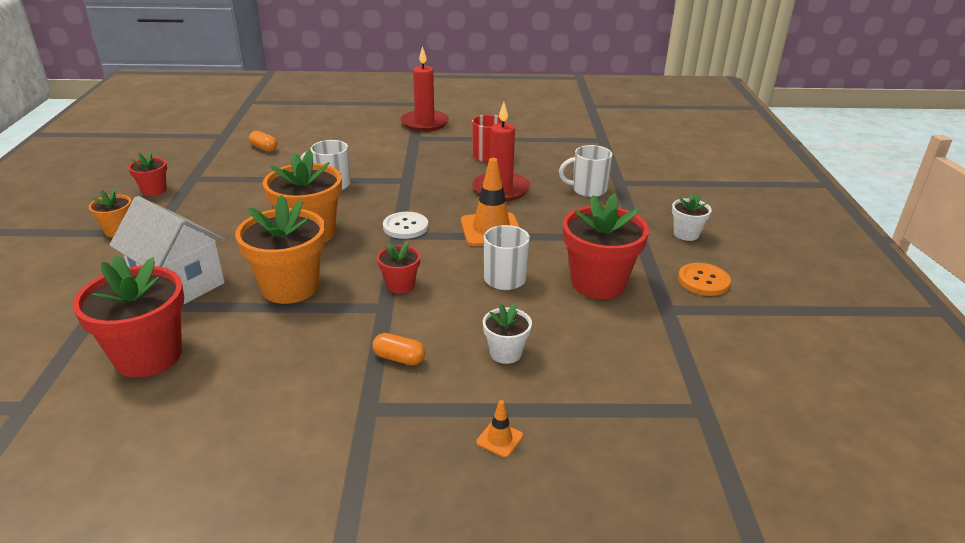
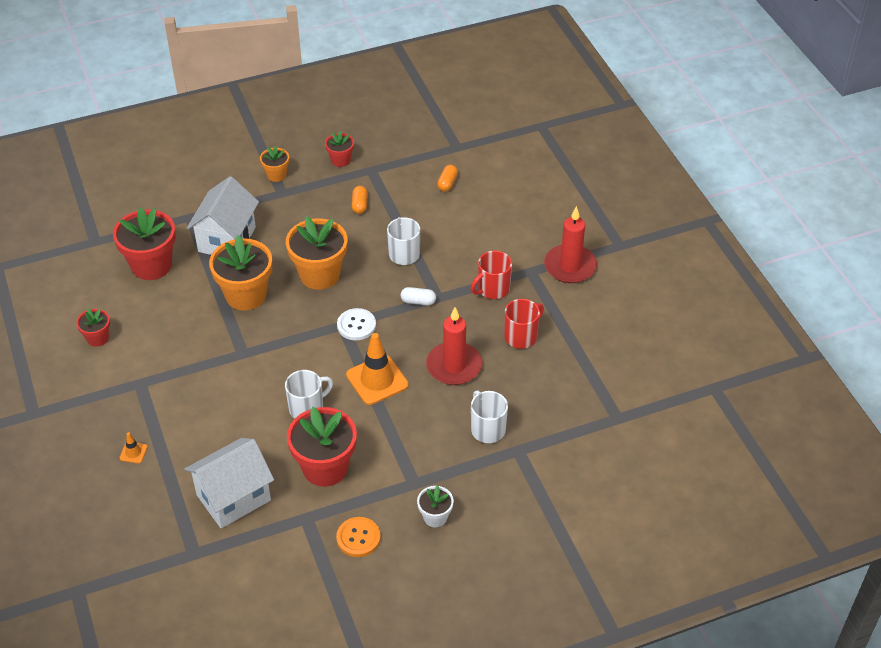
camera: 70 degrees right, 15 degrees up
(399, 358) = (190, 381): orange capsule -> orange capsule (359, 205)
(400, 285) = (272, 352): red flower pot -> red flower pot (97, 338)
(403, 190) = (418, 301): none -> white capsule
(420, 155) = (492, 289): none -> red mug
(505, 353) = (216, 433): white flower pot -> none
(619, 357) = (233, 498): none -> white house

